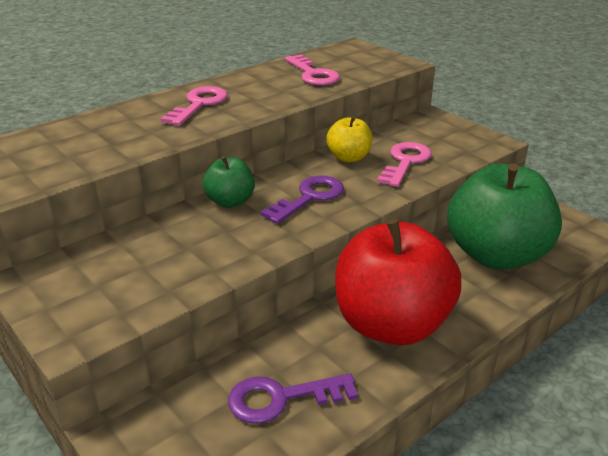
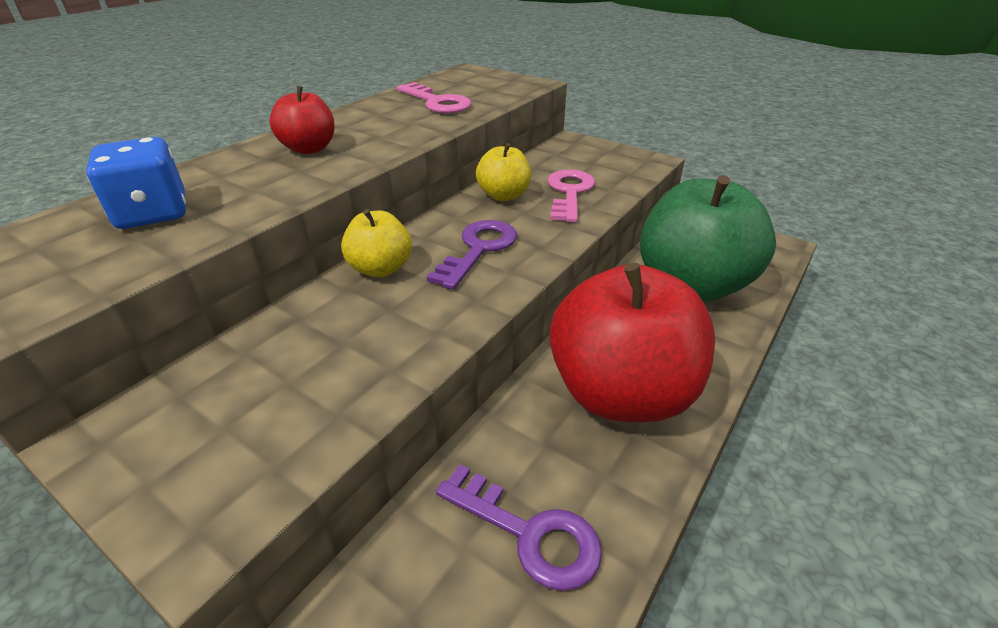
camera: 15 degrees left, 5 degrees up
(82, 141) = (153, 213): none -> blue dice
(199, 104) = (309, 149): pink key -> red apple
(230, 201) = (380, 269): green apple -> yellow apple
(281, 398) = (529, 533): purple key -> purple key turned 120 degrees counterclockwise

